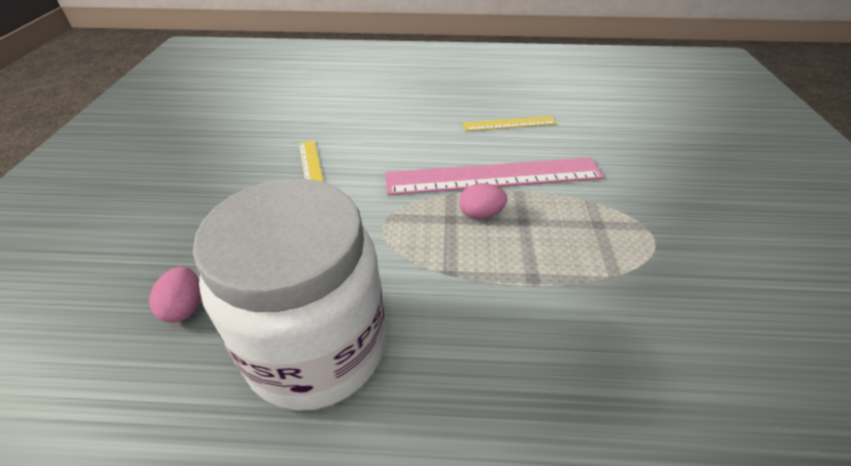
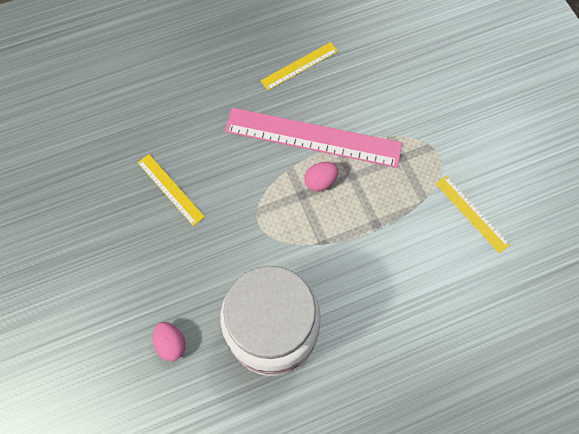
camera: 25 degrees left, 25 degrees up
(493, 176) = (313, 137): pink ruler -> pink ruler turned 45 degrees clockwise
(688, 316) = (472, 213): none -> yellow ruler

